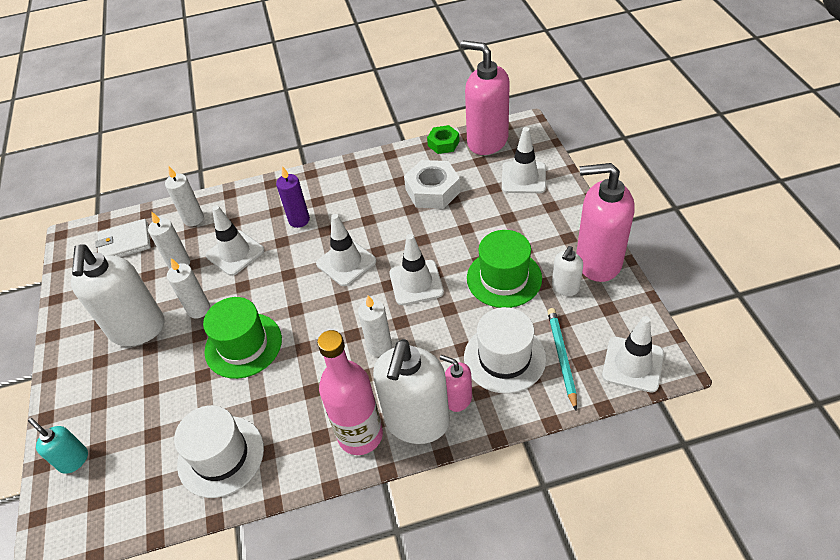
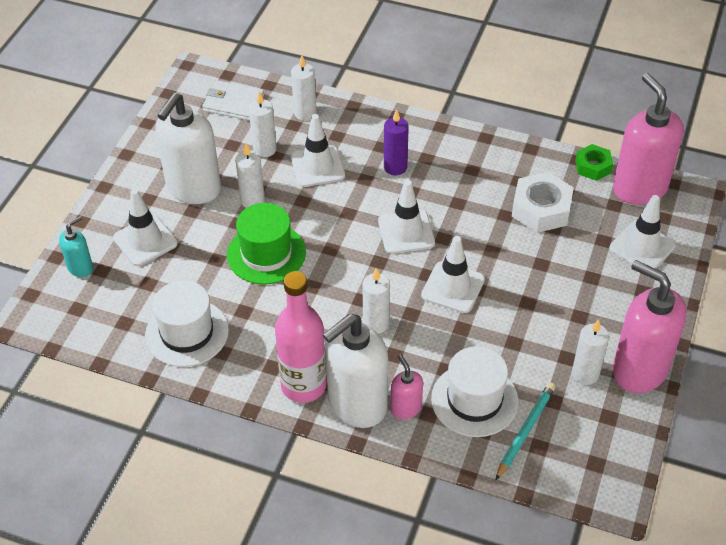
camera: 30 degrees right, 0 degrees up
(73, 460) = (80, 267): turquoise soap dispenser -> turquoise soap dispenser turned 60 degrees clockwise
(504, 278) = (536, 331): green hat -> none
(565, 287) = (585, 374): white soap dispenser -> white candle
(632, 364) = (584, 477): white traffic cone -> white traffic cone (145, 241)

